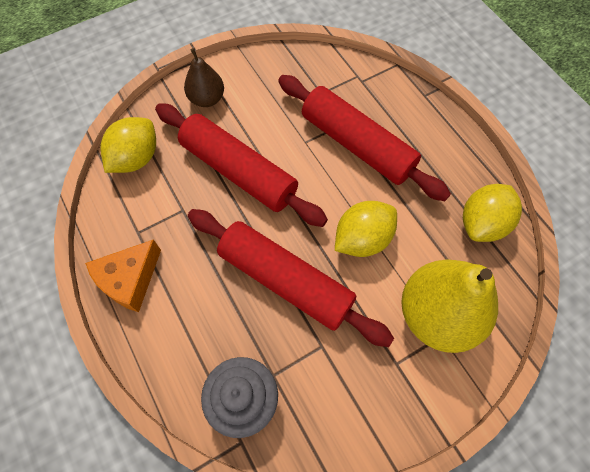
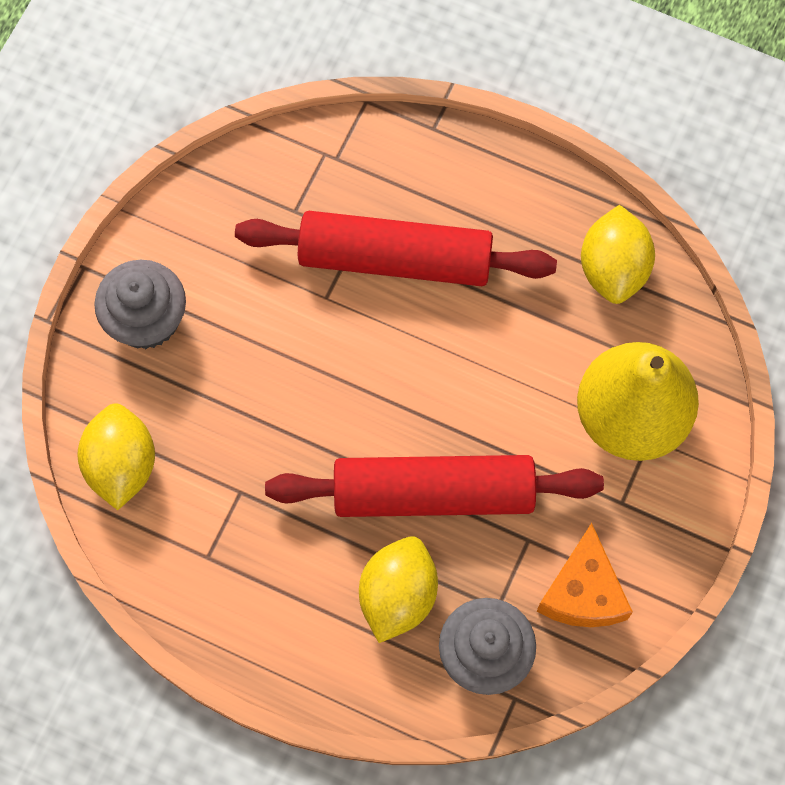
camera: 35 degrees left, 5 degrees up
(129, 280) = (247, 619): orange cheese -> orange cheese (583, 592)
(207, 99) = (146, 319): brown pear -> grey cupcake
(239, 171) = (271, 394): red rolling pin -> none
(362, 239) = (487, 382): yellow lemon -> yellow lemon (398, 595)

